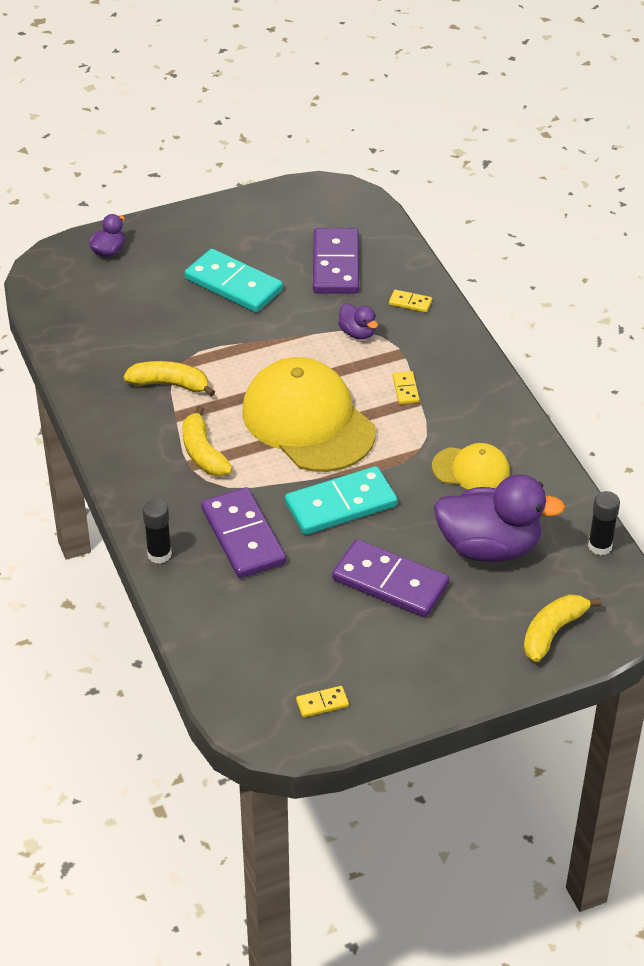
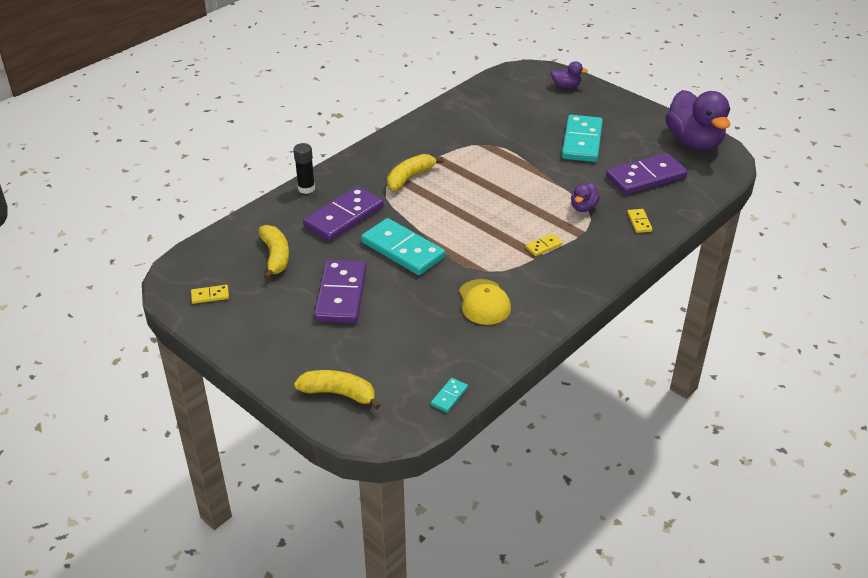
camera: 65 degrees right, 5 degrees down
(170, 384) = (463, 146): yellow banana -> yellow banana (275, 256)
(308, 421) = (474, 212): yellow cap -> none
(322, 703) = (210, 295): yellow domino -> yellow domino turned 60 degrees counterclockwise
(489, 547) = (408, 334): purple duck -> purple duck (694, 142)
(600, 546) = (449, 396): black glue stick -> turquoise domino

